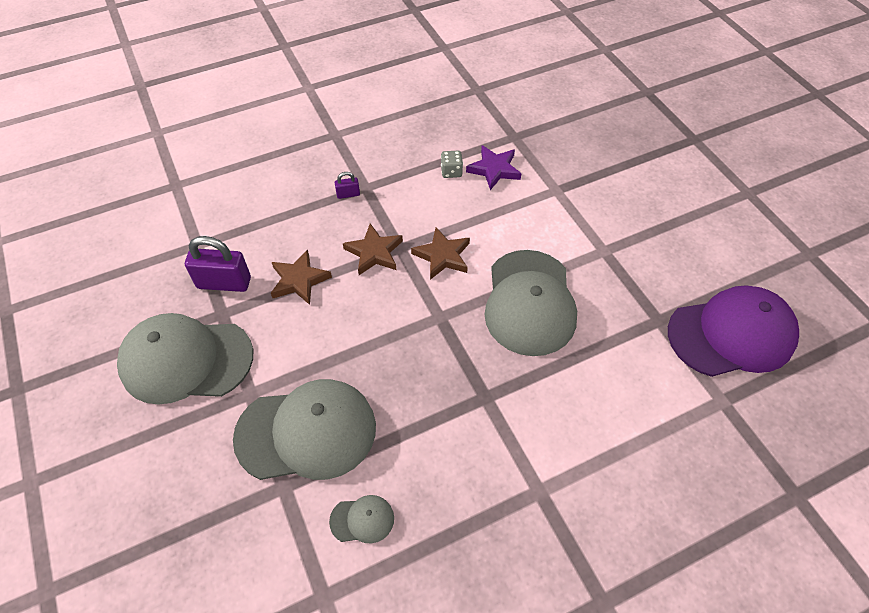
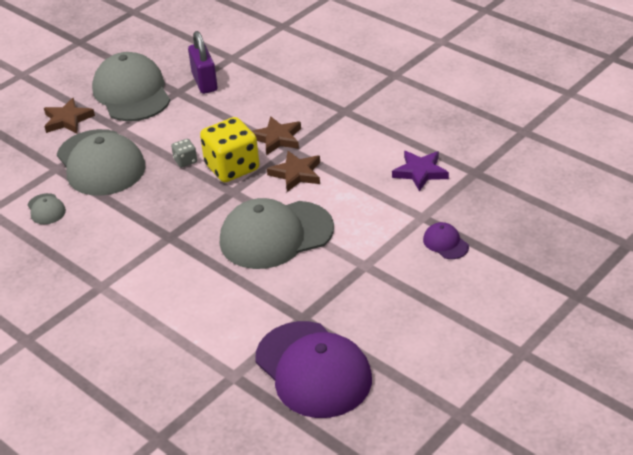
camera: 70 degrees right, 15 degrees down
(299, 280) = (227, 113): brown star -> brown star (67, 120)
(348, 194) = (330, 105): purple padlock -> none
(399, 305) = (232, 167): none -> yellow dice
(451, 172) = (398, 149): grey dice -> grey dice (185, 161)
(599, 188) = (445, 243): none -> purple cap

